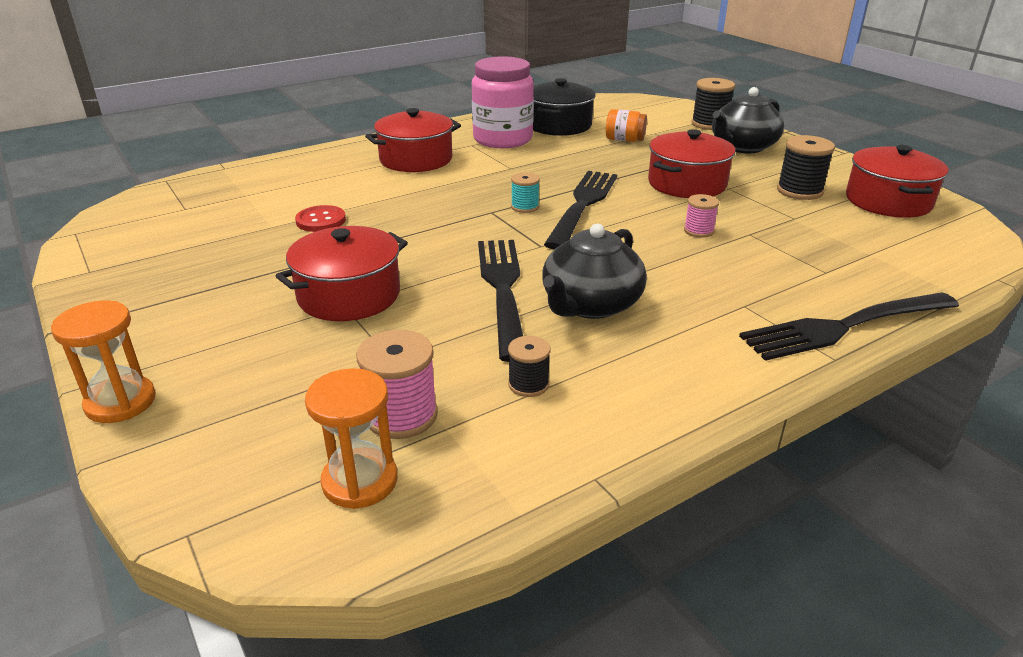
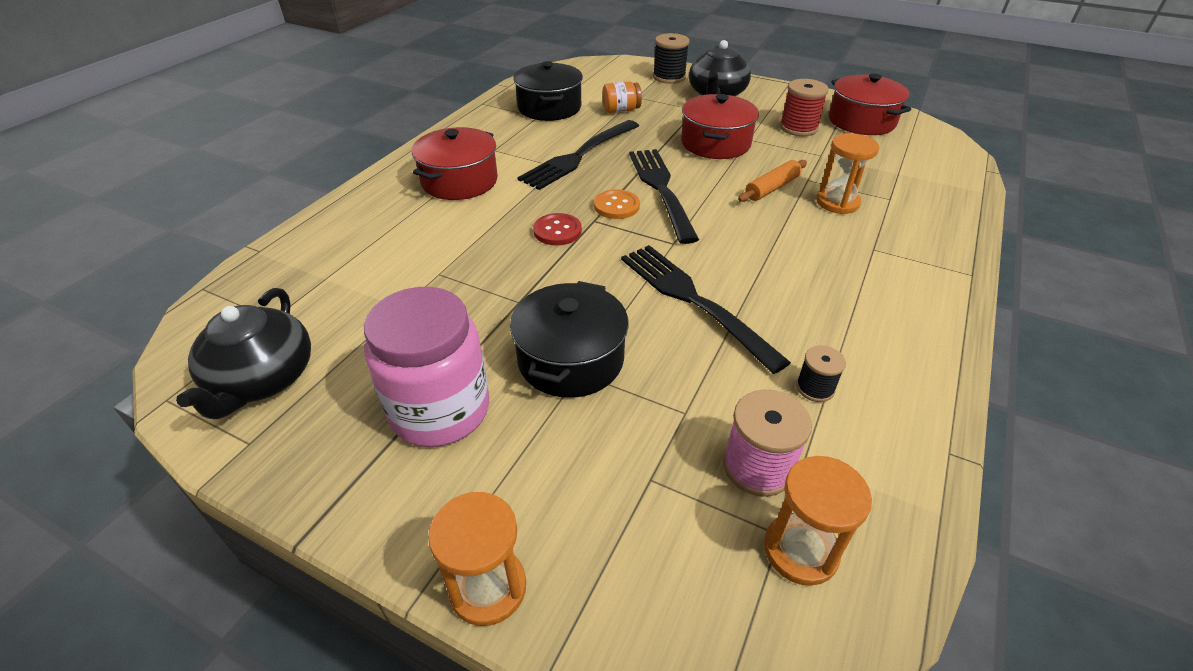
camera: 30 degrees left, 10 degrees up
(321, 220) = (445, 283): red button -> red button (557, 231)
(349, 295) = (570, 359): red pot -> black pot
(502, 139) = (516, 136): pink jar -> pink jar (440, 410)
(525, 207) = (616, 206): turquoise spool -> orange button
(590, 305) = (774, 289): black teapot -> black teapot (262, 379)
(698, 231) = (772, 188): pink spool -> orange rolling pin
(756, 259) = (837, 202): none -> orange hourglass
(799, 191) = (798, 128): black spool -> red spool
(844, 326) = (949, 244): black fork -> black fork (579, 156)

